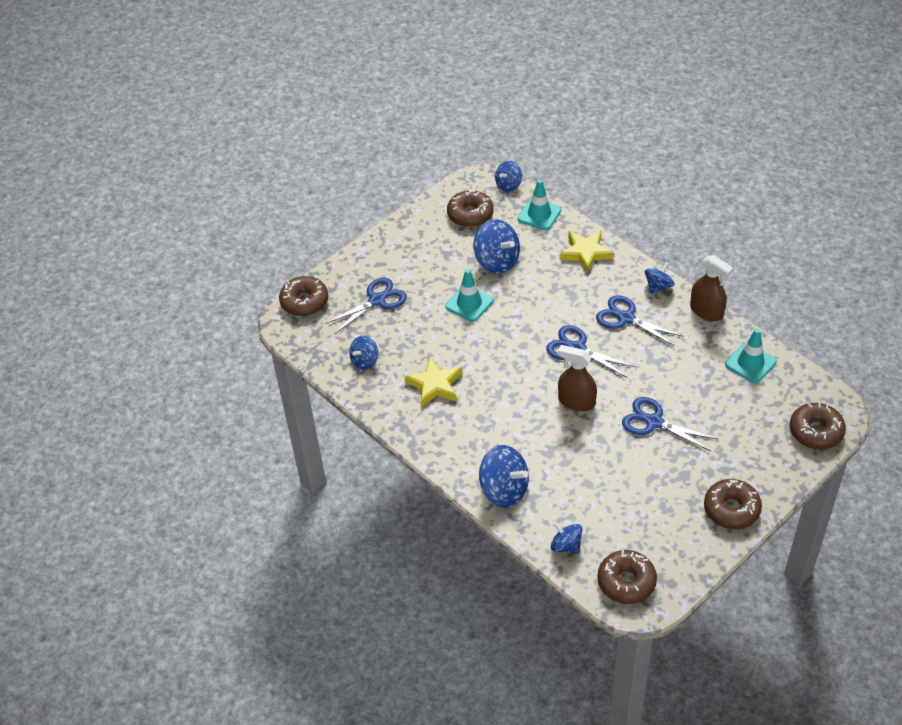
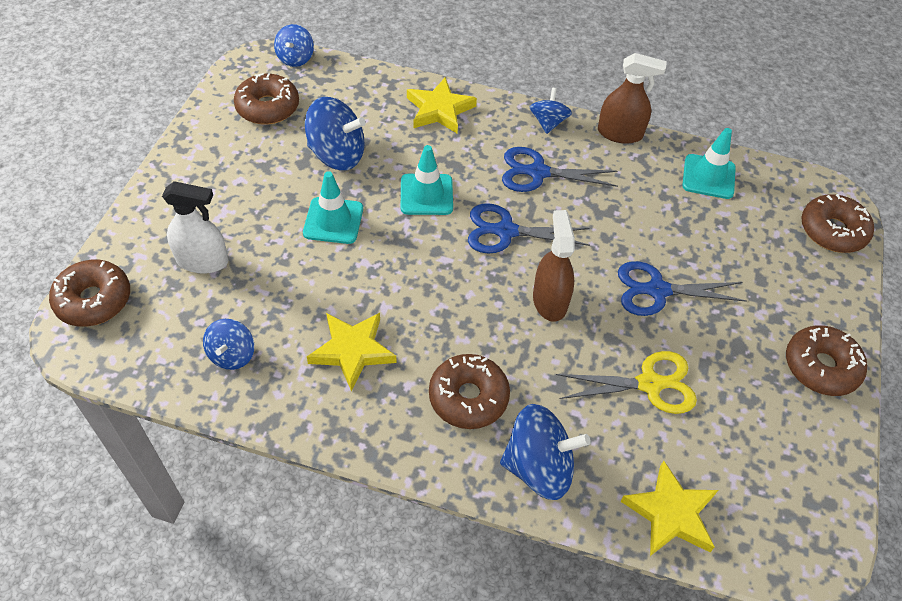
camera: 35 degrees left, 5 degrees up
(377, 300) = (202, 261): blue scissors -> white spray bottle
(539, 214) = (355, 82): turquoise traffic cone -> turquoise traffic cone (426, 194)
(566, 546) = (670, 513): blue spinning top -> yellow star
(576, 401) = (550, 300): brown spray bottle -> brown spray bottle turned 90 degrees clockwise
(606, 473) = (649, 384): none -> yellow scissors
(626, 582) = (778, 530): brown donut -> brown donut (468, 397)

